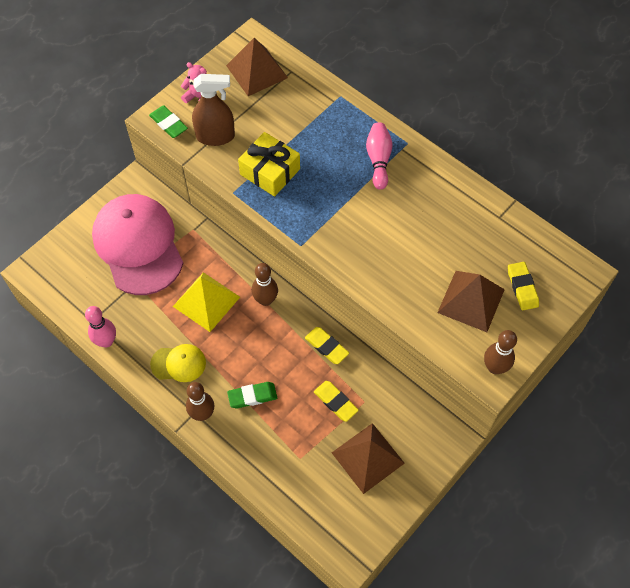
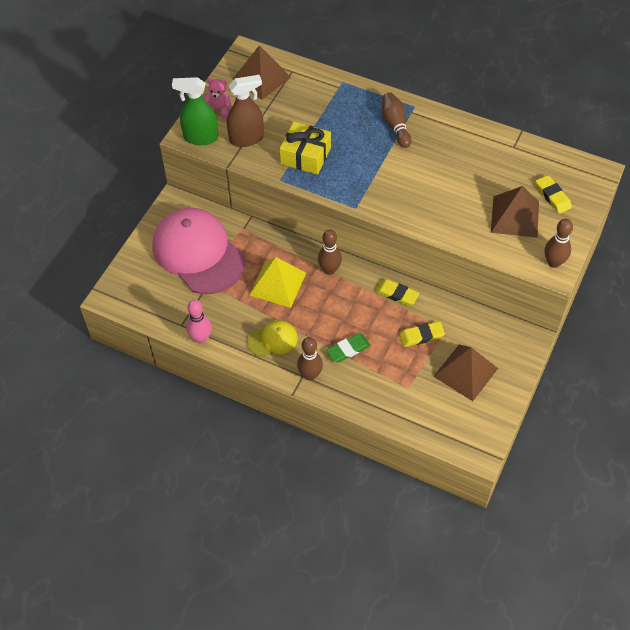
camera: 15 degrees left, 5 degrees down
(168, 124) = (200, 137): green eraser -> green spray bottle
(335, 402) = (421, 336): yellow eraser -> yellow eraser turned 45 degrees counterclockwise
(378, 160) = (395, 125): pink bowling pin -> brown bowling pin

